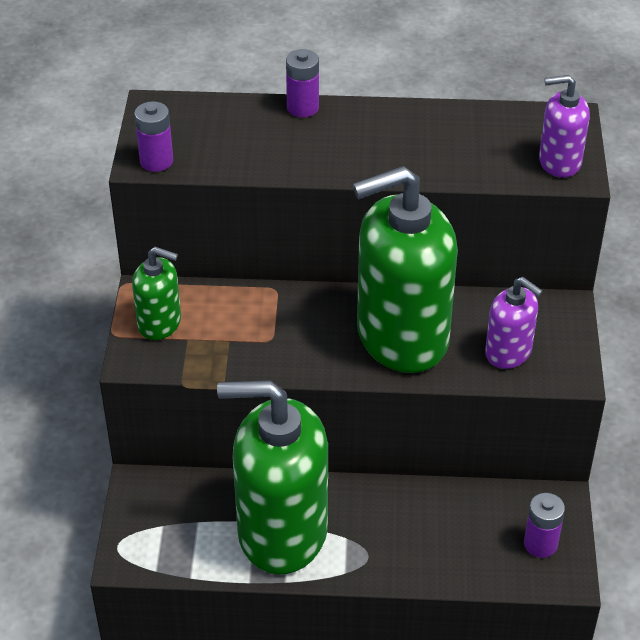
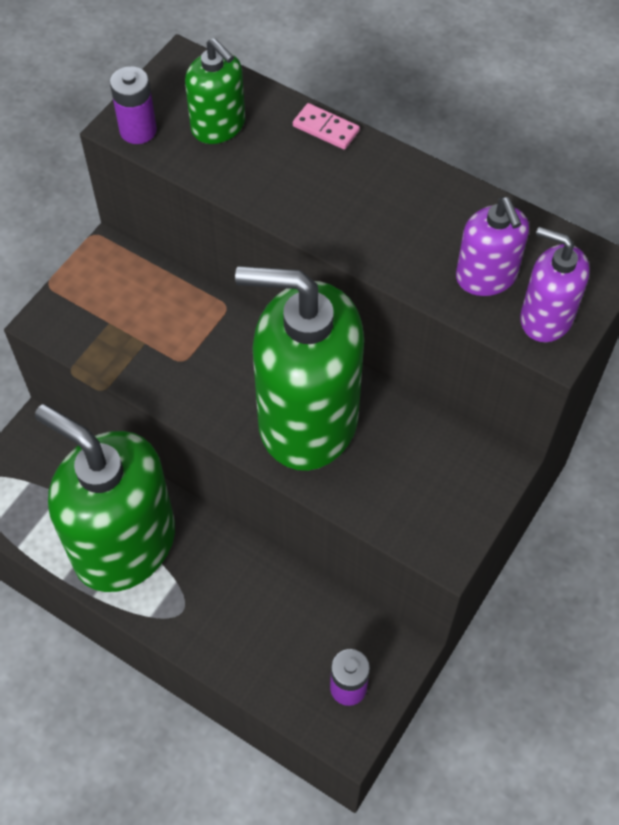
camera: 30 degrees right, 15 degrees up
(160, 323) = (96, 293): green soap dispenser -> green soap dispenser (218, 126)
(302, 108) = (326, 128): purple battery -> pink domino
(508, 352) = (399, 491): purple soap dispenser -> purple soap dispenser (486, 277)

